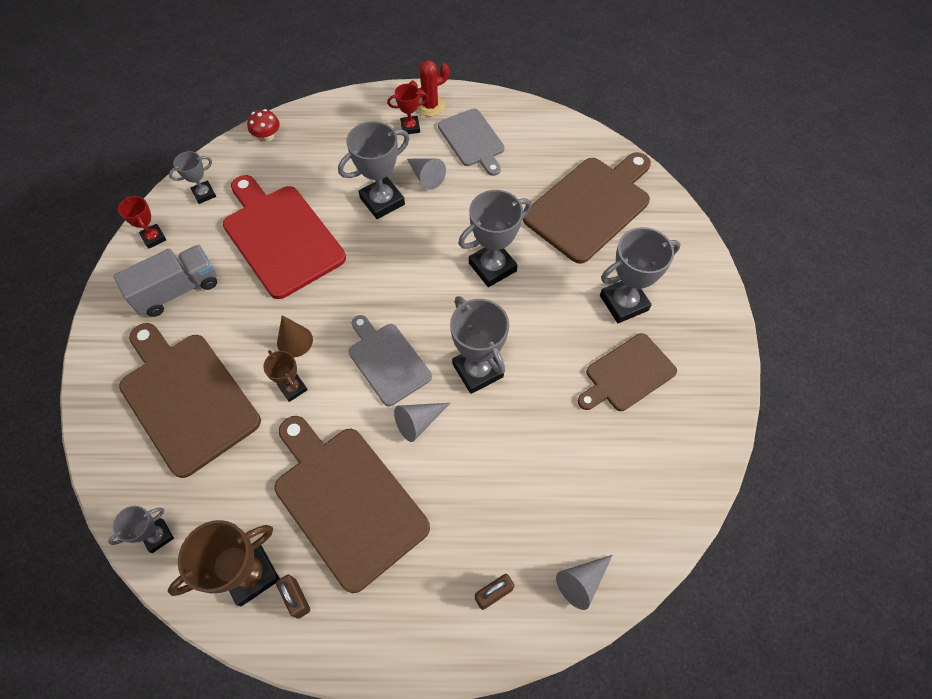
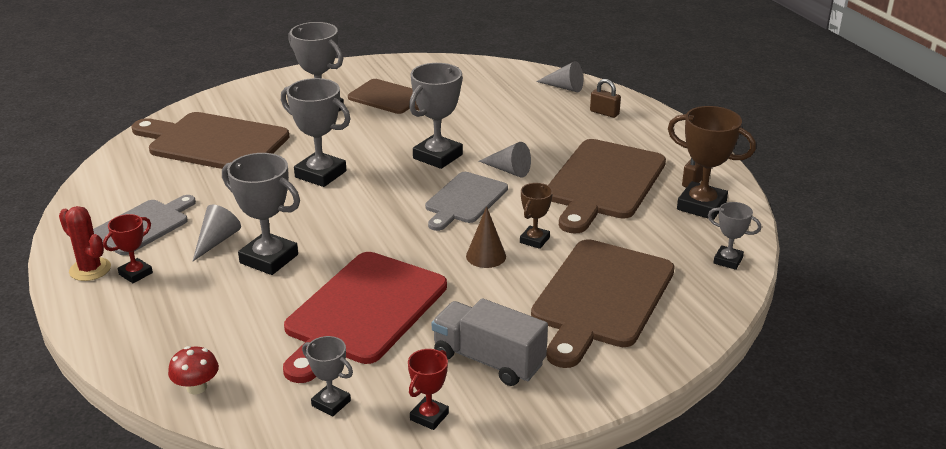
camera: 115 degrees left, 30 degrees down
(410, 127) = (135, 273): red trophy -> red trophy turned 75 degrees clockwise

